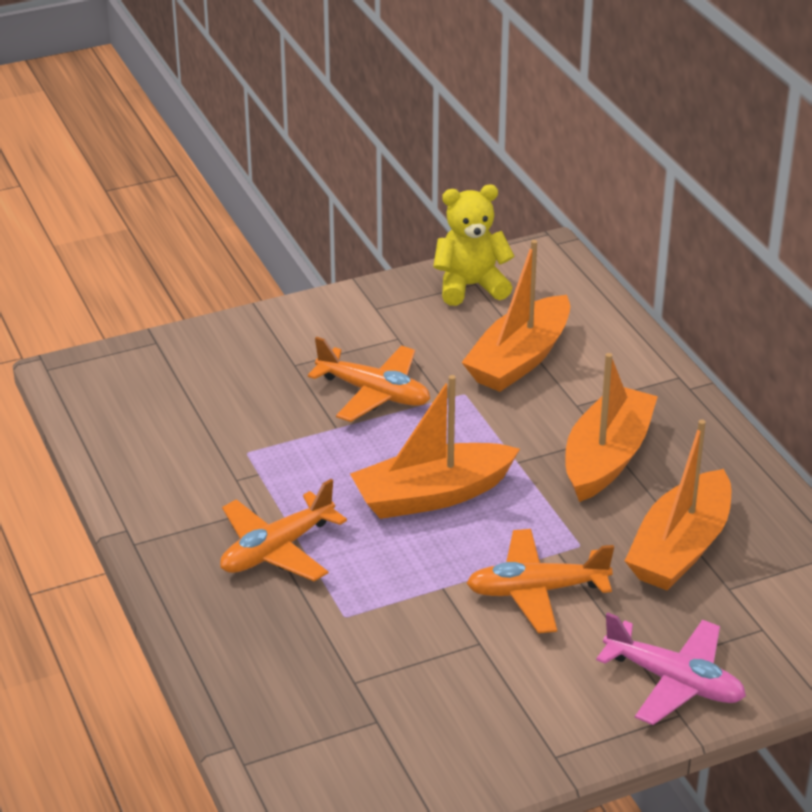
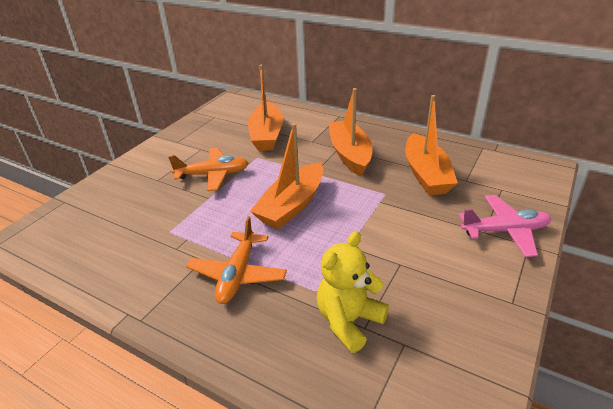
camera: 35 degrees left, 0 degrees up
(470, 286) = (214, 118): yellow teddy bear -> yellow teddy bear (349, 321)
(536, 591) = (393, 223): orange plane -> none

